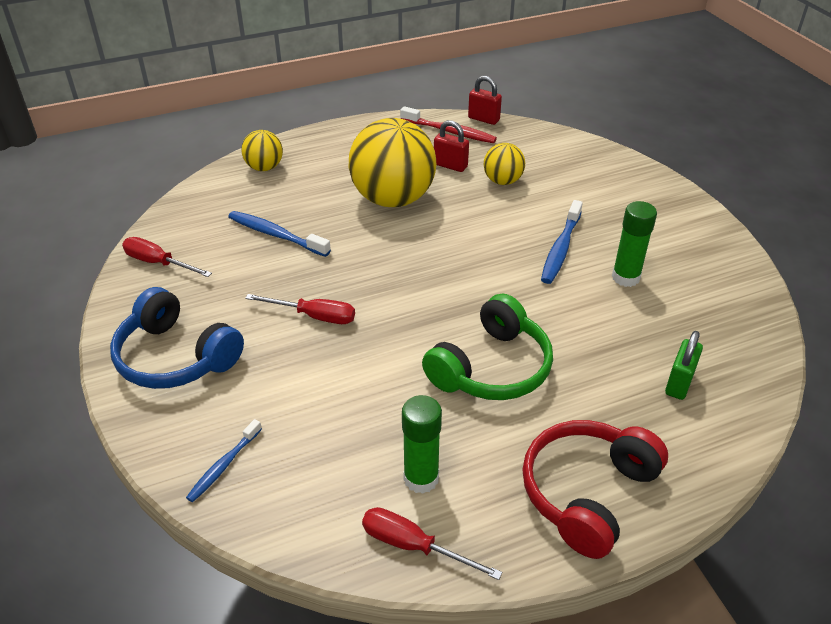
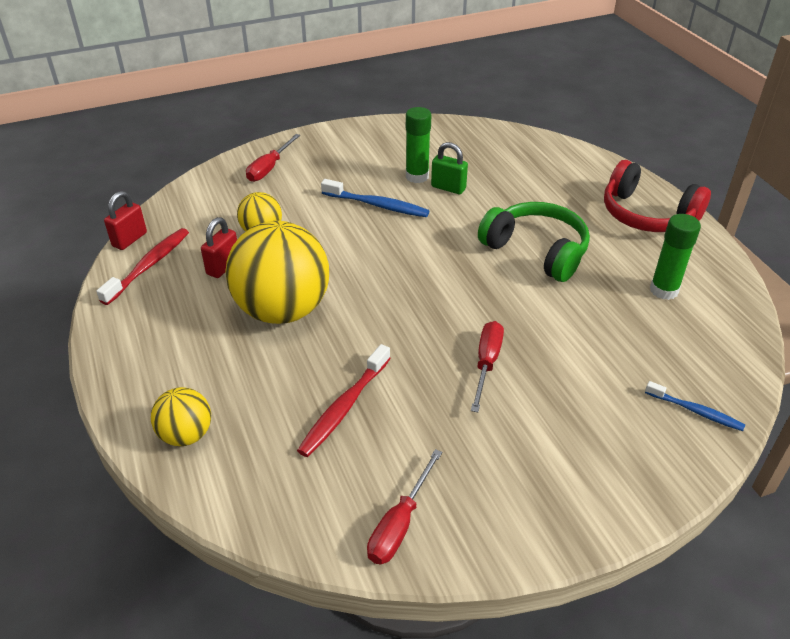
camera: 90 degrees left, 0 degrees up
(176, 357) = (567, 473): blue headphones -> none
(276, 235) = (345, 407): blue toothbrush -> red toothbrush
(413, 546) = (725, 294): red screwdriver -> red screwdriver (269, 168)
(679, 383) = (534, 167): green padlock -> green padlock (448, 188)

